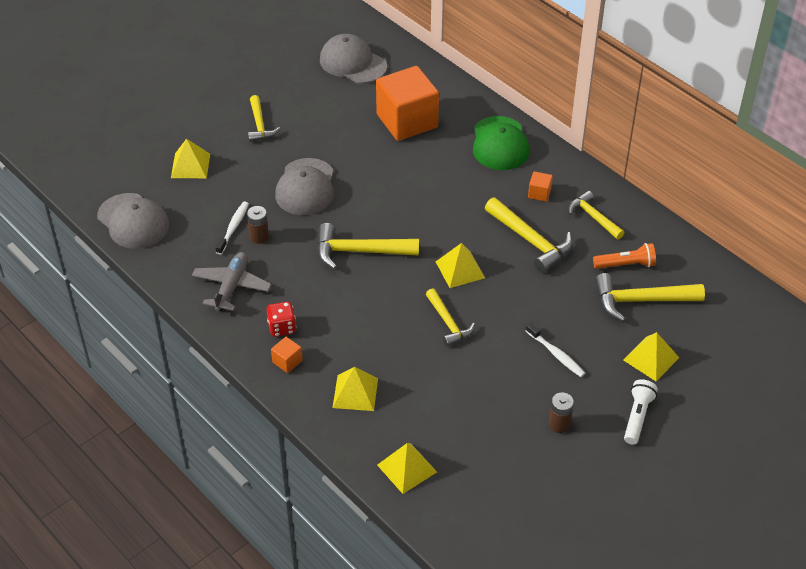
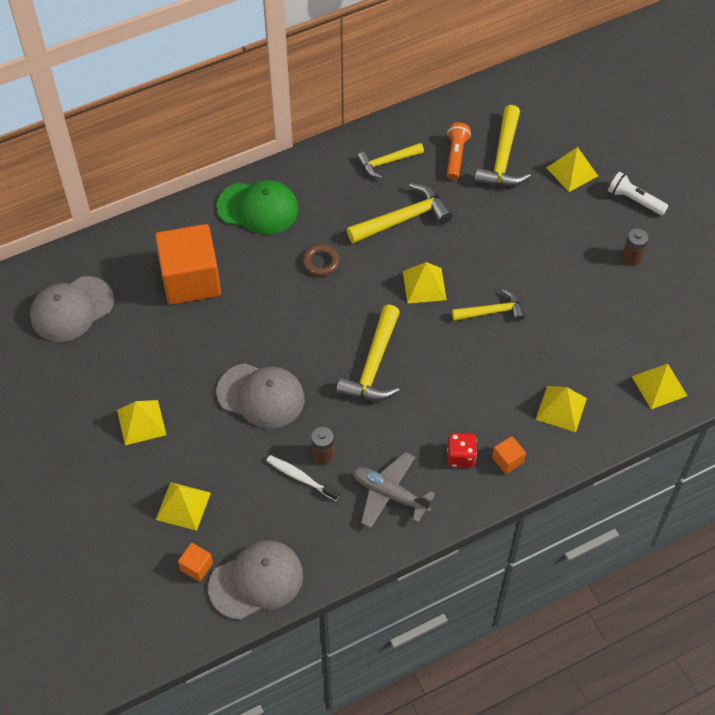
camera: 75 degrees left, 10 degrees up
(260, 125) = (141, 422): yellow hammer -> yellow pyramid
(457, 195) = (321, 262): none -> brown ring
(539, 193) = (341, 195): orange cube -> orange cube (196, 567)
(556, 354) = (551, 238): white toothbrush -> none

